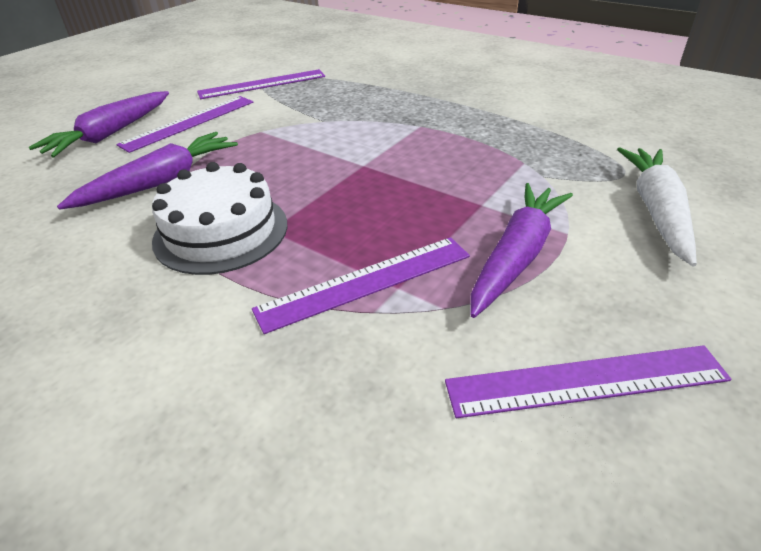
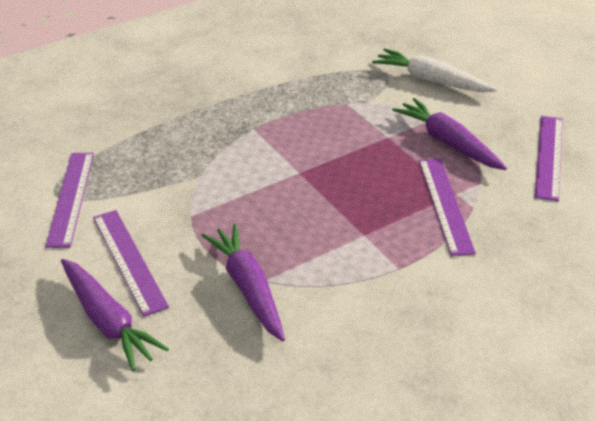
camera: 70 degrees left, 0 degrees up
(221, 231) = (352, 259): white cake -> none

